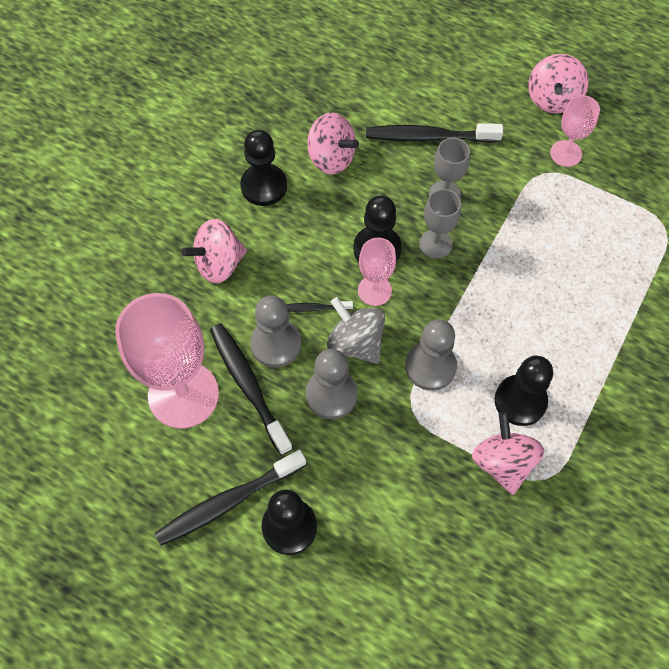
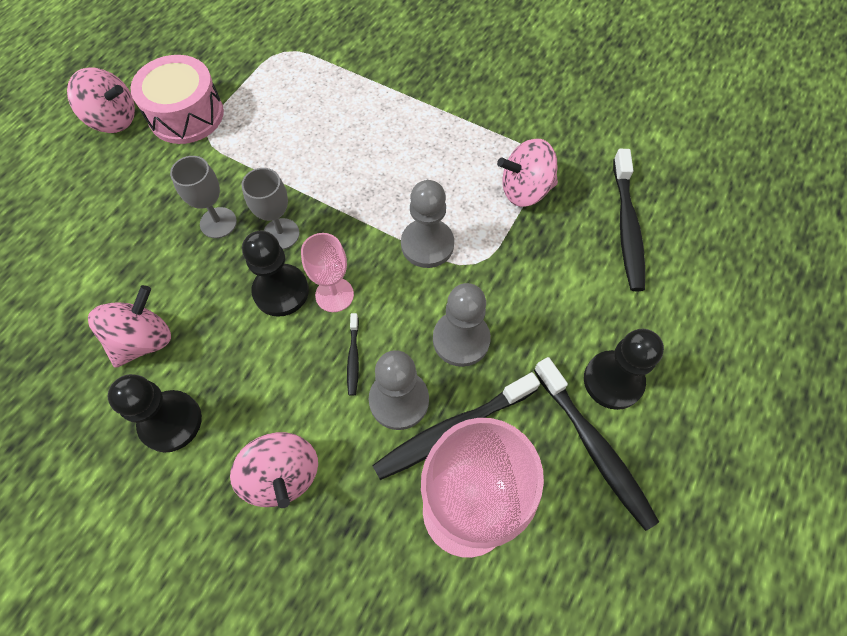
camera: 90 degrees left, 0 degrees up
(355, 343) = (399, 315): grey spinning top -> none
(428, 137) = (136, 235): black toothbrush -> black toothbrush (626, 227)
(520, 401) = (463, 172): black pawn -> none
(566, 153) = (186, 115): pink goblet -> pink drum

